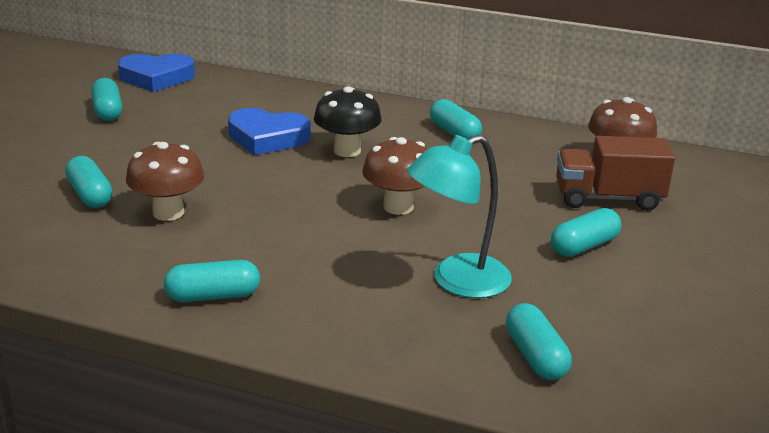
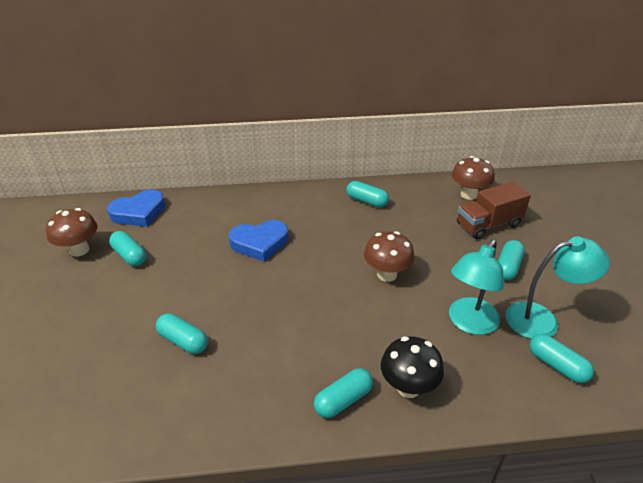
camera: 25 degrees left, 10 degrees up
(168, 213) = (251, 336): brown mushroom -> brown mushroom (79, 250)
(347, 151) = (318, 237): black mushroom -> black mushroom (408, 387)
(571, 309) = (542, 319): none -> turquoise lamp

